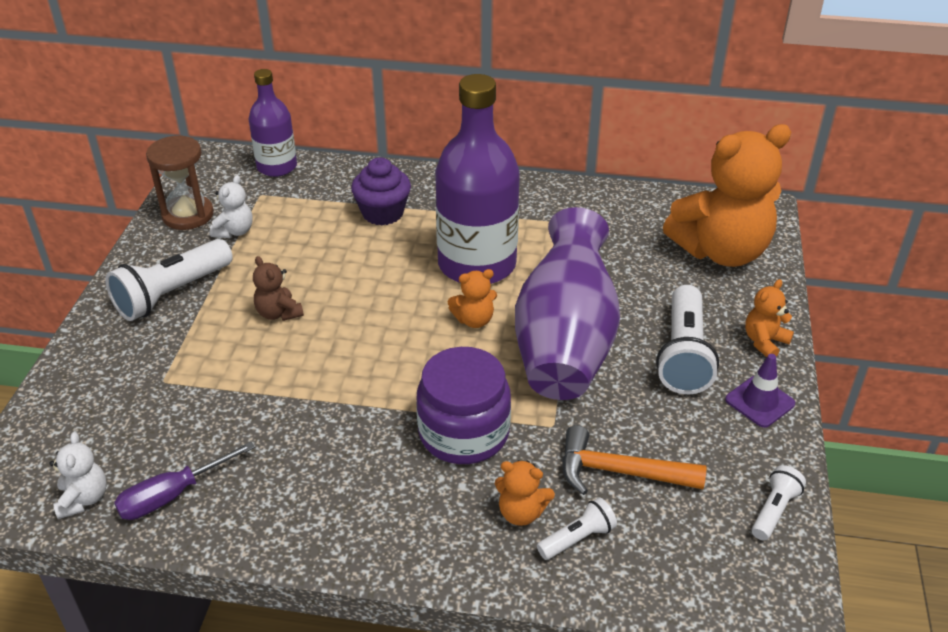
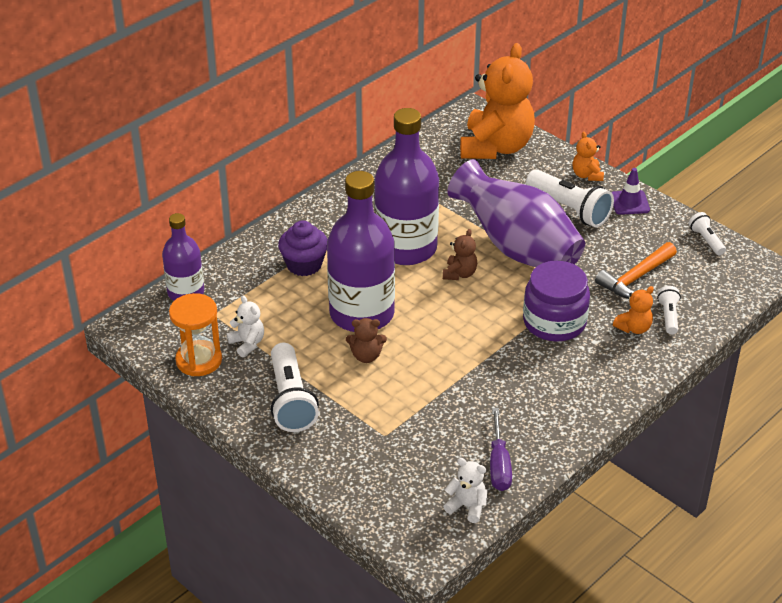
camera: 55 degrees left, 0 degrees up
(188, 215) = (199, 360): brown hourglass -> orange hourglass
(342, 281) = (362, 314): none -> purple bottle
(474, 320) = (459, 274): orange teddy bear -> brown teddy bear

